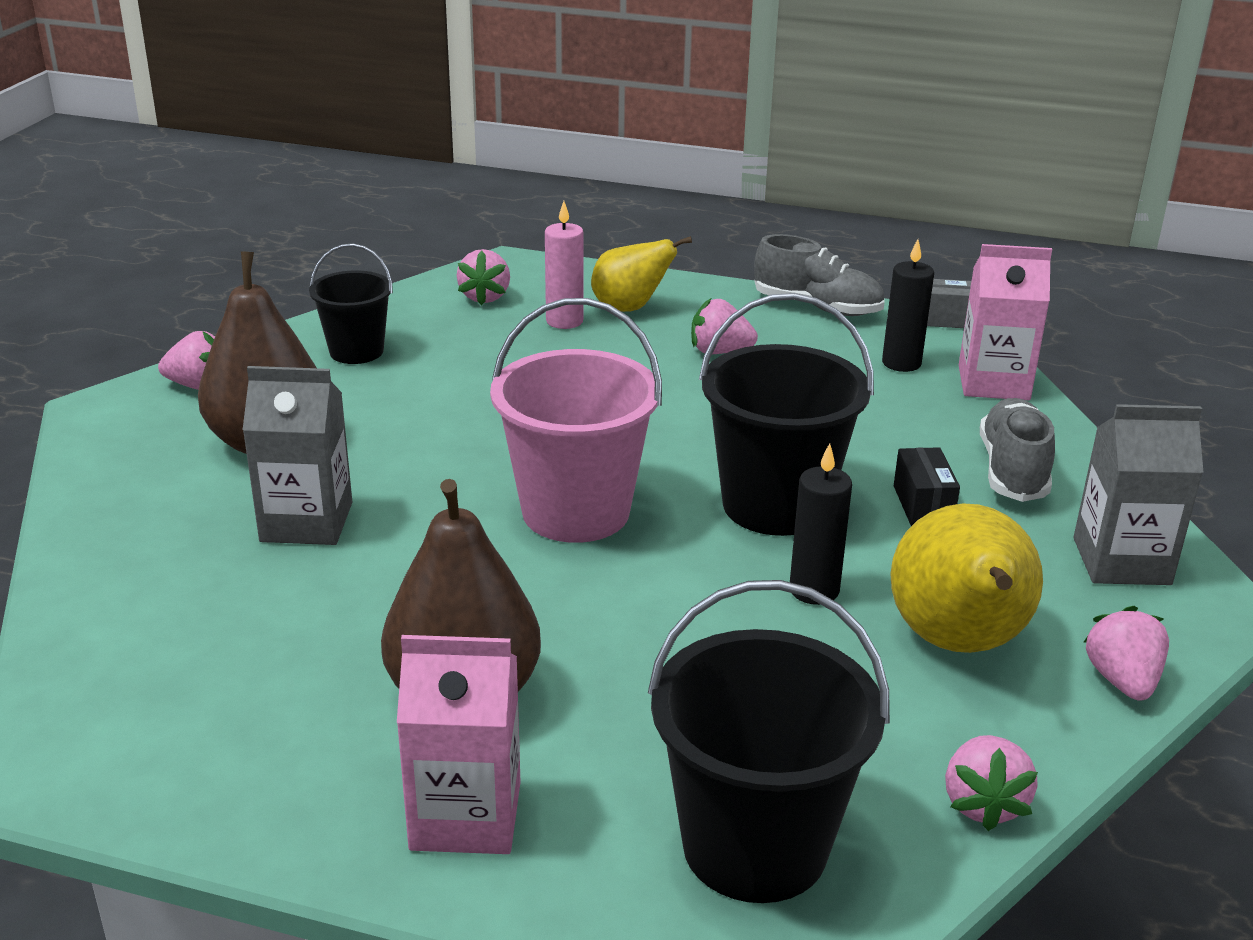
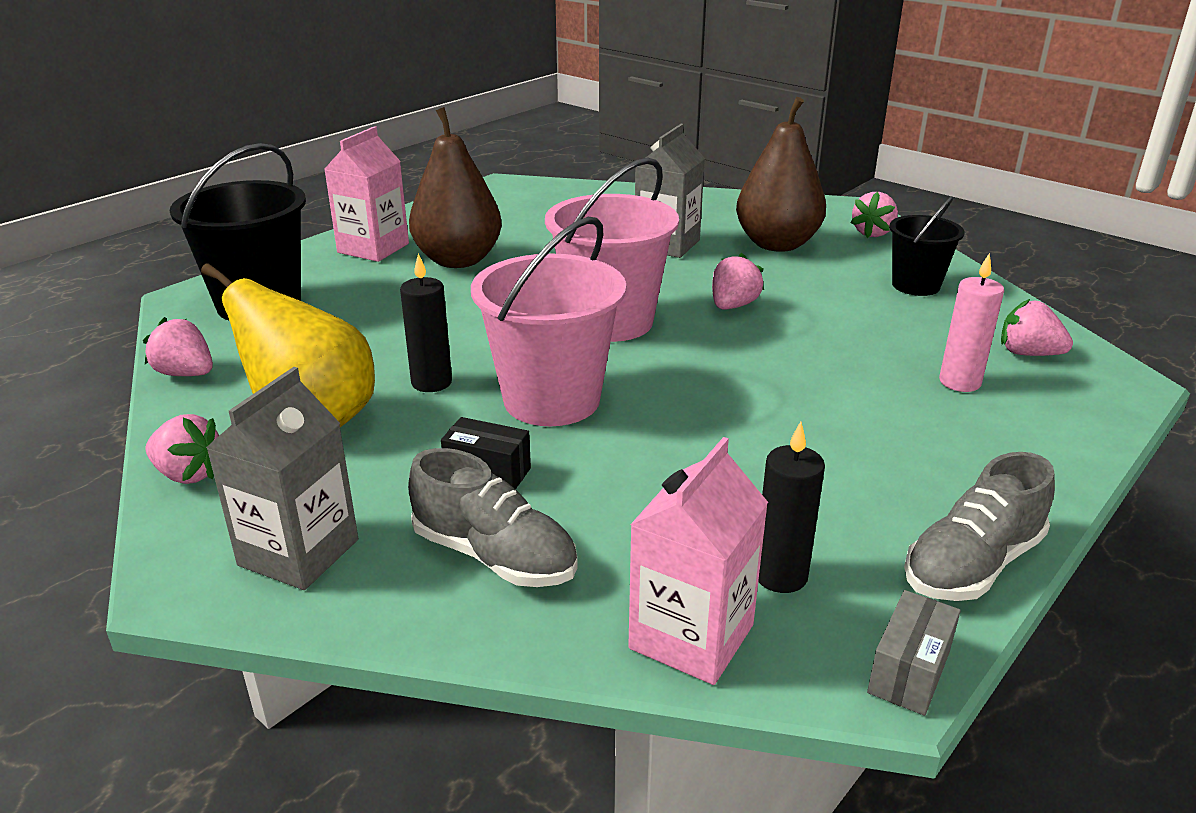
camera: 115 degrees right, 0 degrees up
(630, 308) = (988, 425): yellow pear -> none
(719, 352) = (858, 452): pink strawberry -> pink strawberry (733, 306)
(775, 505) = (552, 400): black bucket -> pink bucket

